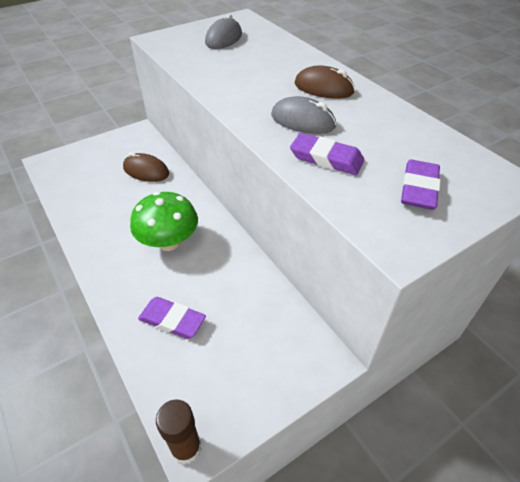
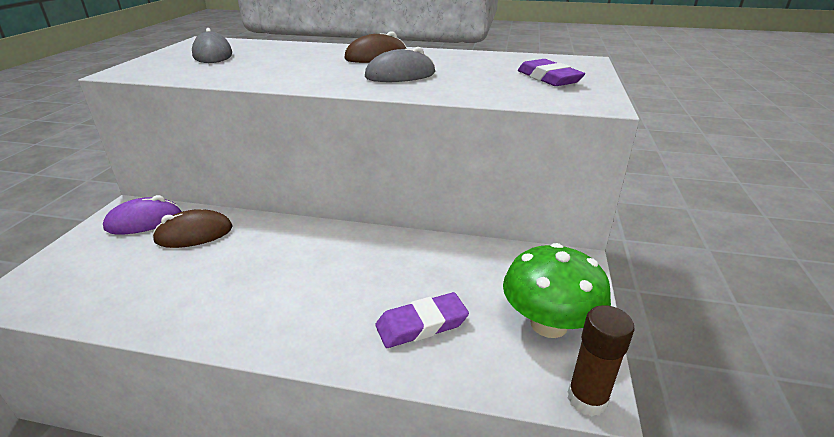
camera: 45 degrees left, 15 degrees down
(135, 146) = (144, 221): none -> purple mouse
(169, 242) = (318, 272): green mushroom -> green mushroom (548, 324)
(326, 158) = (462, 85): purple eraser -> none

